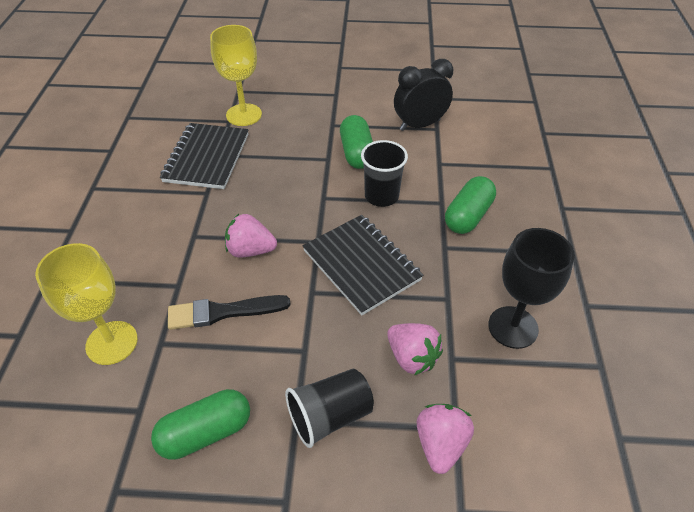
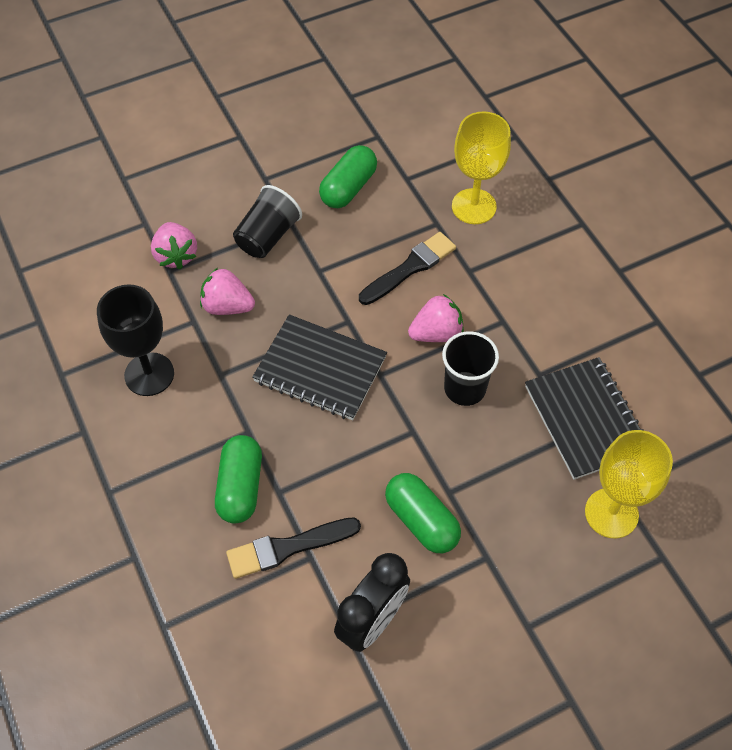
camera: 150 degrees right, 10 degrees up
(381, 196) = (351, 466): black cup -> black cup (465, 388)
(451, 173) = (288, 547): none -> black brush

